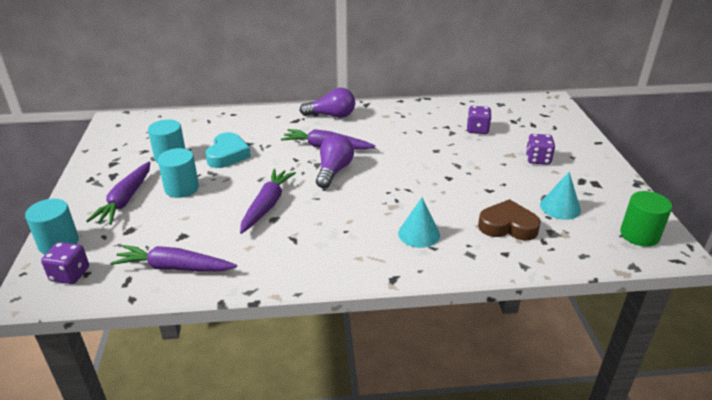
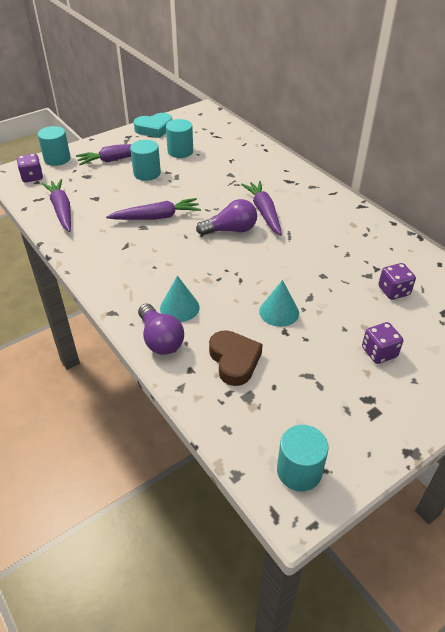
camera: 60 degrees right, 10 degrees up
(227, 155) = (205, 172): turquoise heart -> turquoise heart (154, 129)
(331, 115) = (318, 195): purple light bulb -> purple light bulb (160, 339)
(560, 207) = (298, 392): turquoise cone -> turquoise cone (279, 312)
(639, 235) = (299, 471): green cylinder -> turquoise cylinder

